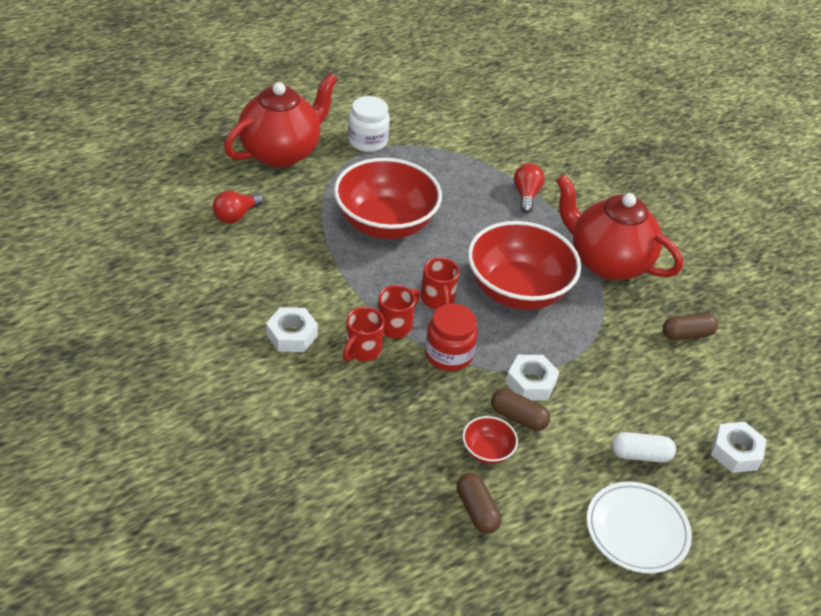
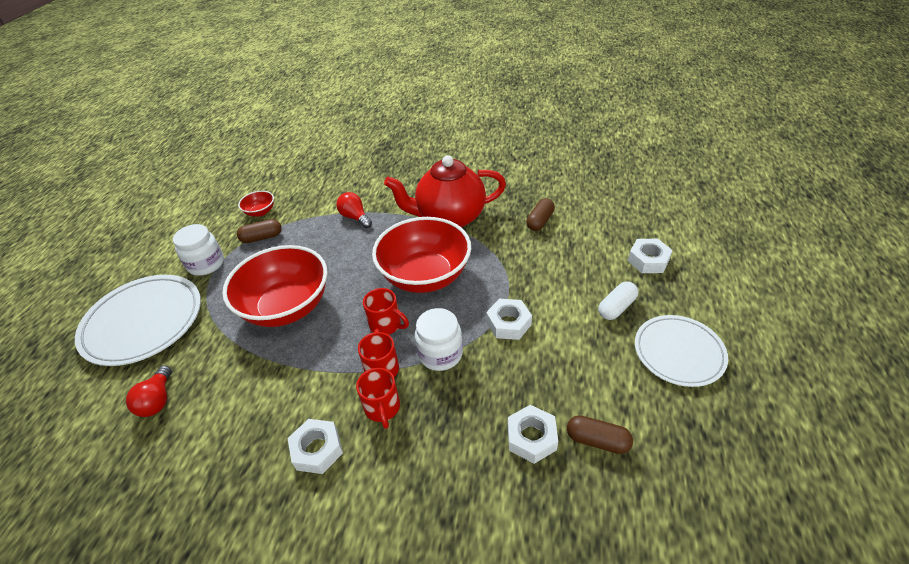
camera: 40 degrees left, 0 degrees up
(281, 152) = (144, 322): red teapot -> white plate
(434, 463) = (531, 437): none -> white nut
(448, 354) = (440, 354): red jar -> white jar
(487, 451) = (547, 393): red bowl -> red bowl (260, 212)
(518, 417) = (532, 352): brown capsule -> brown capsule (262, 237)

